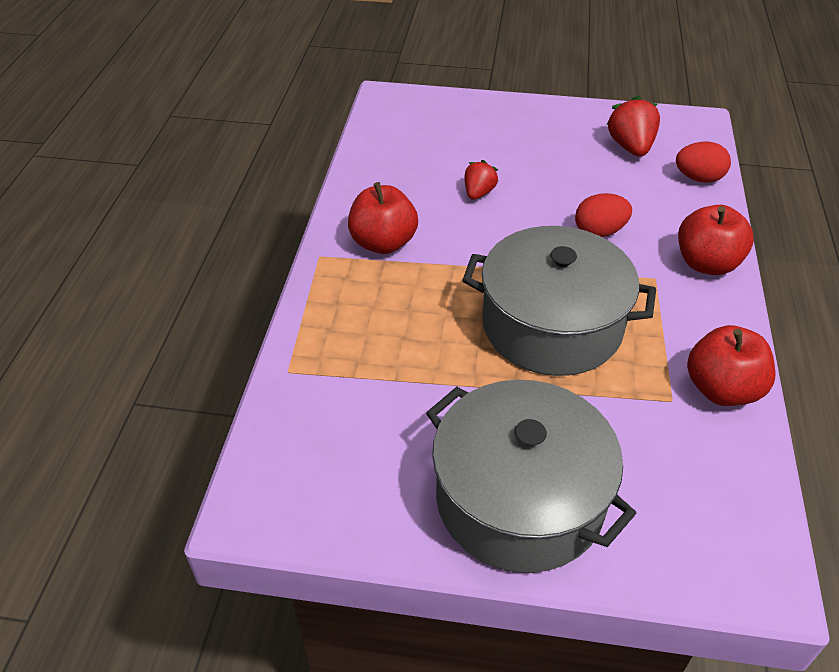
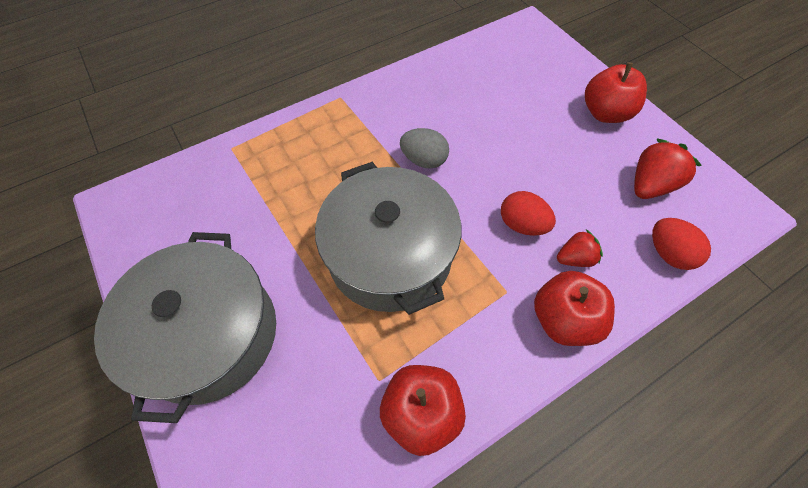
camera: 50 degrees right, 15 degrees up
(383, 243) = (382, 117): red apple -> red apple (605, 113)
(468, 246) = (424, 160): none -> grey egg
(478, 193) = (485, 131): red strawberry -> red strawberry (574, 258)

